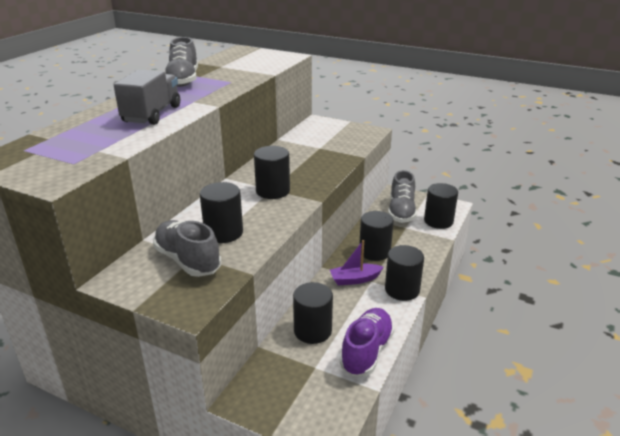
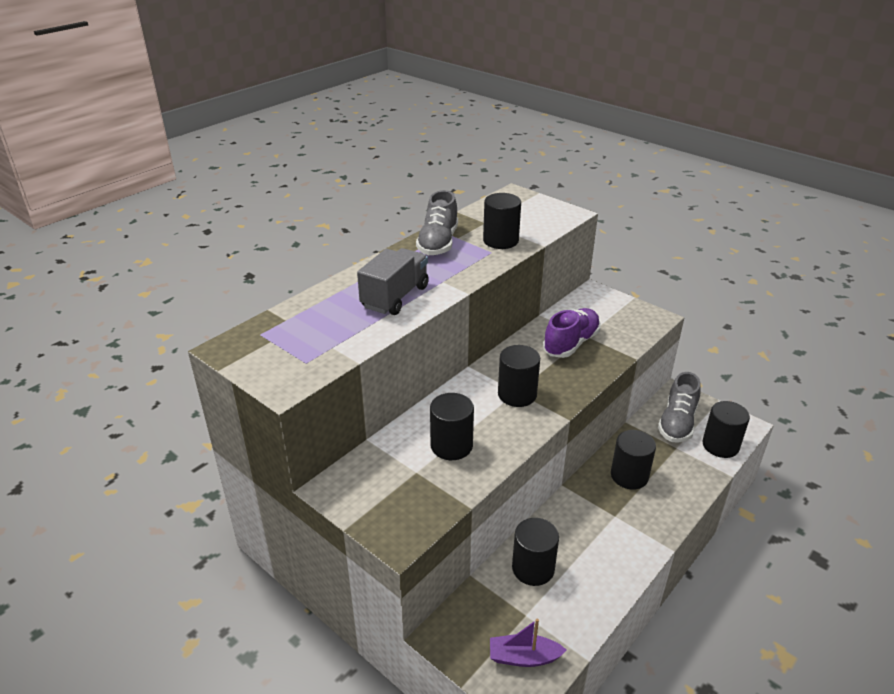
camera: 15 degrees right, 5 degrees up
(188, 260) = (407, 477): grey shoe -> none
(354, 279) = (596, 510): purple boat -> purple boat (523, 657)
(366, 351) = (587, 608): purple shoe -> purple shoe (571, 343)
(402, 290) = (648, 535): black cylinder -> black cylinder (500, 241)

